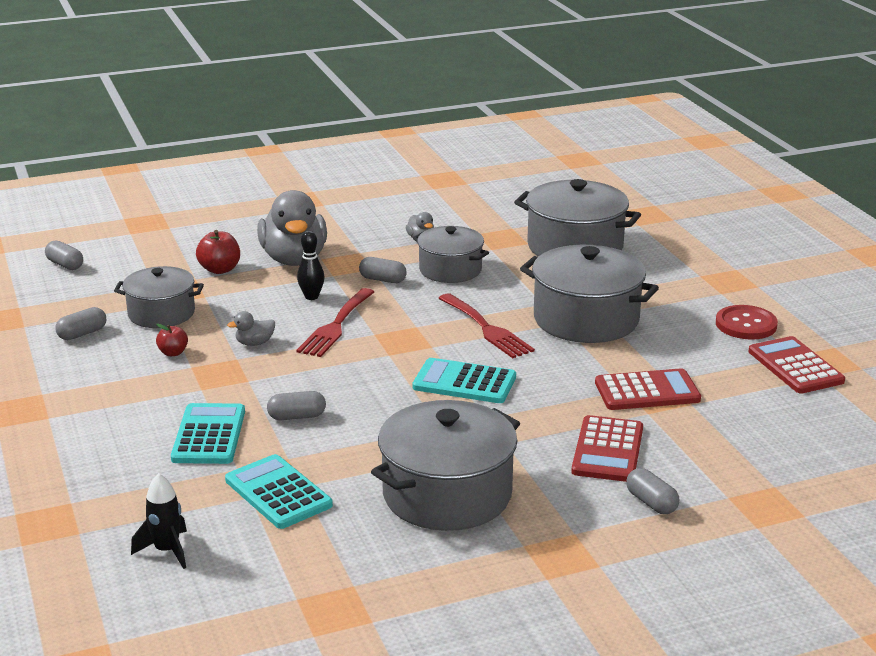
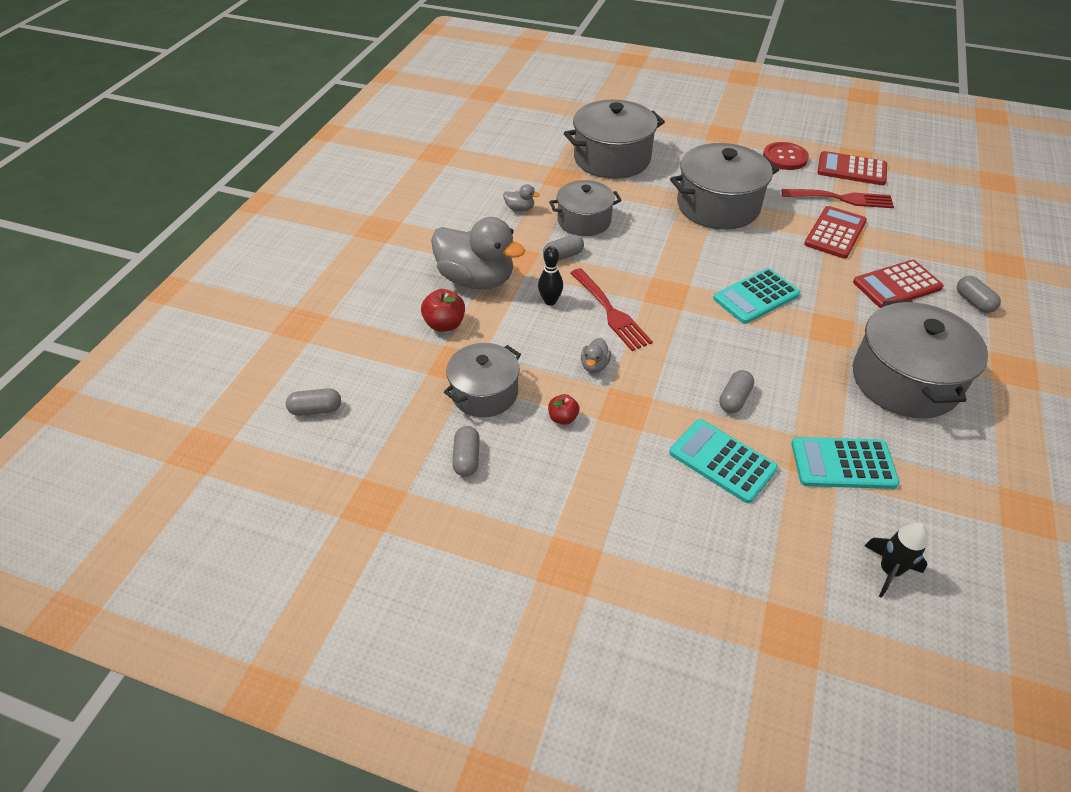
camera: 50 degrees left, 20 degrees up
(487, 329) = (689, 249): red fork -> red fork (842, 199)
(607, 450) = (897, 285): red calculator -> red calculator turned 105 degrees clockwise
(651, 503) = (973, 302): grey capsule -> grey capsule turned 60 degrees clockwise

